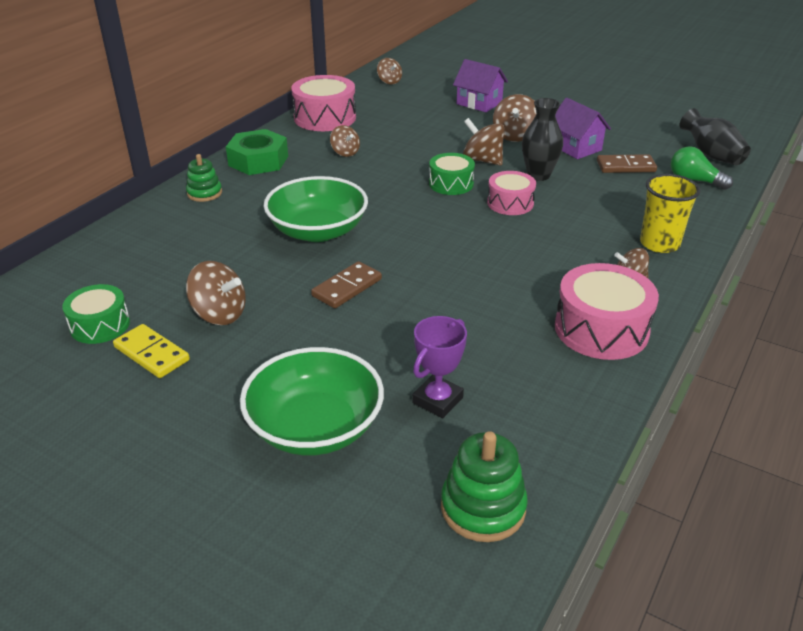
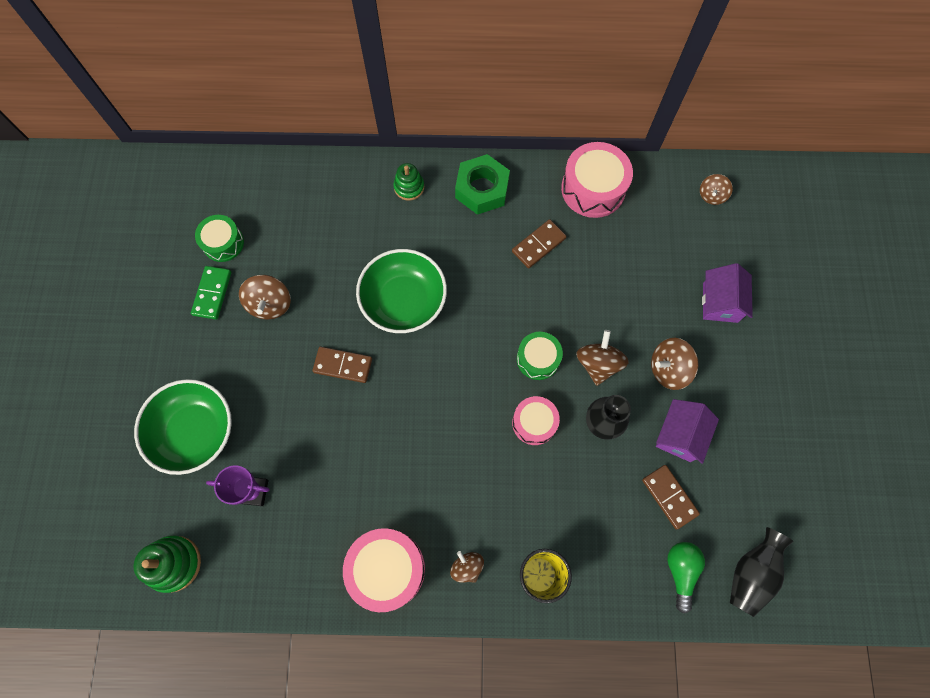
camera: 60 degrees right, 35 degrees up
(152, 354) = (212, 293): yellow domino -> green domino
(345, 152) = (538, 245): brown spinning top -> brown domino

